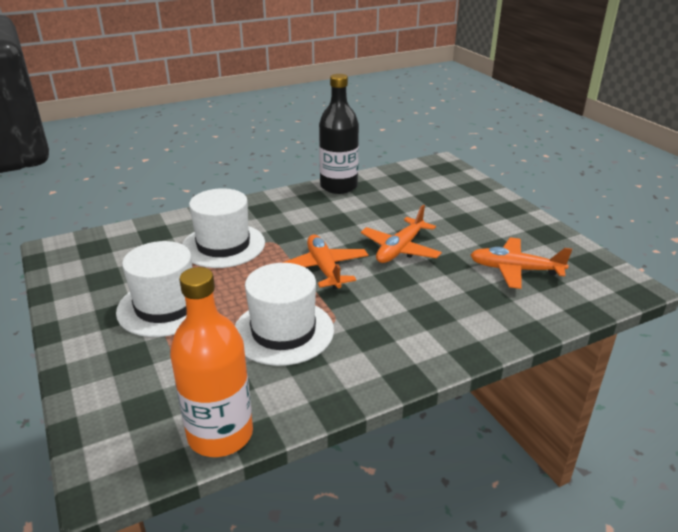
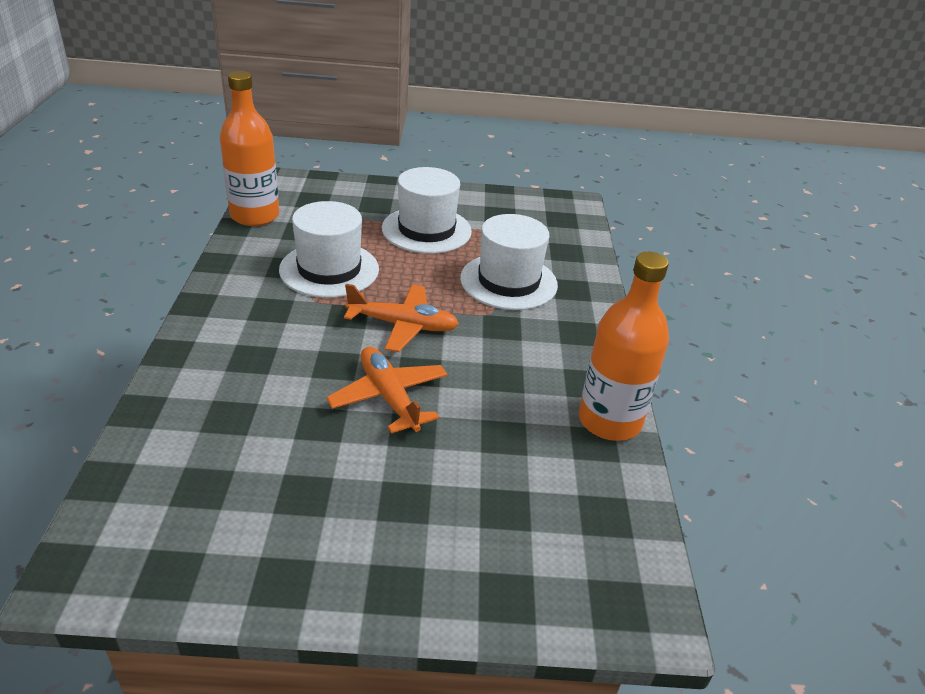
camera: 115 degrees right, 5 degrees up
(338, 186) = (609, 421): black bottle -> orange bottle
(515, 270) = (244, 474): orange plane -> none

